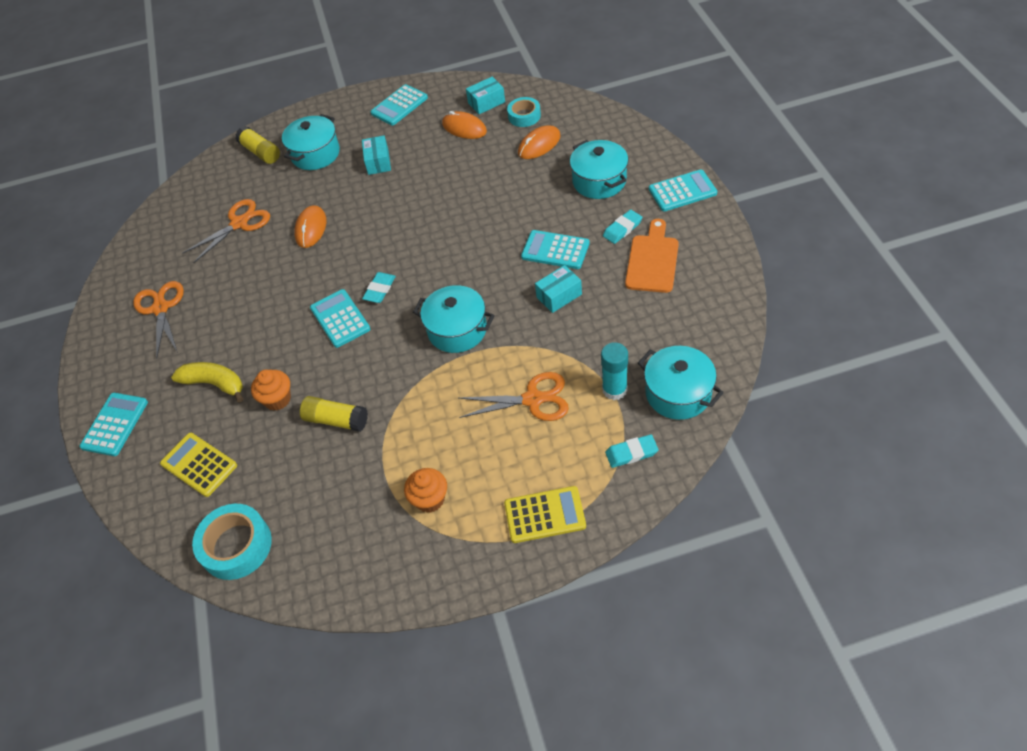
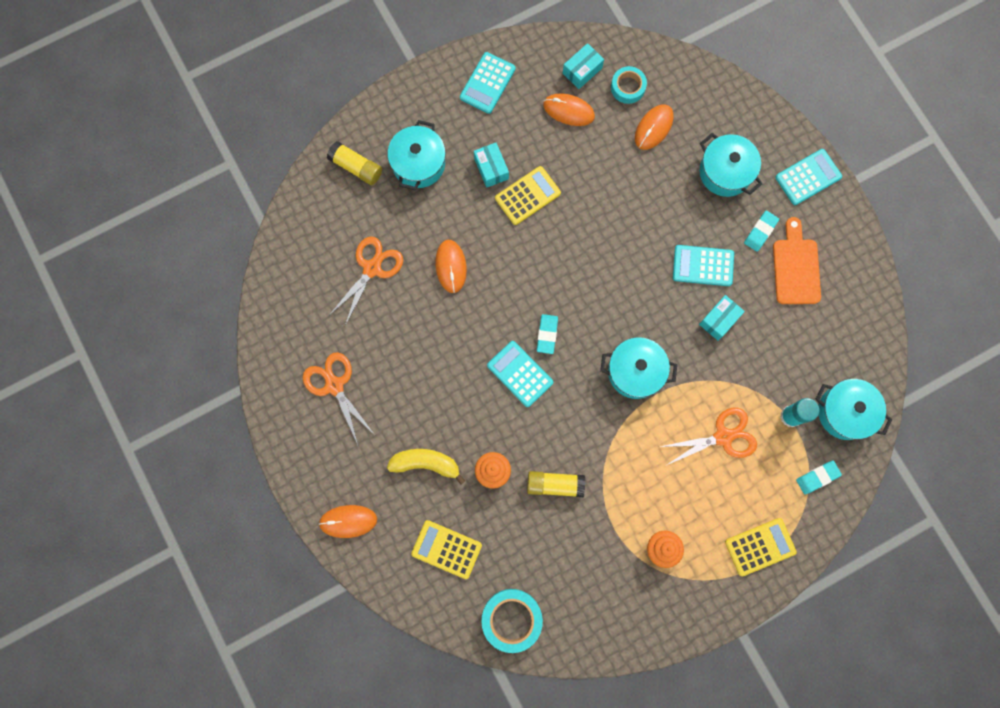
camera: 20 degrees left, 25 degrees up
(115, 424) = (348, 521): turquoise calculator -> orange mouse
(403, 183) = (527, 196): none -> yellow calculator

